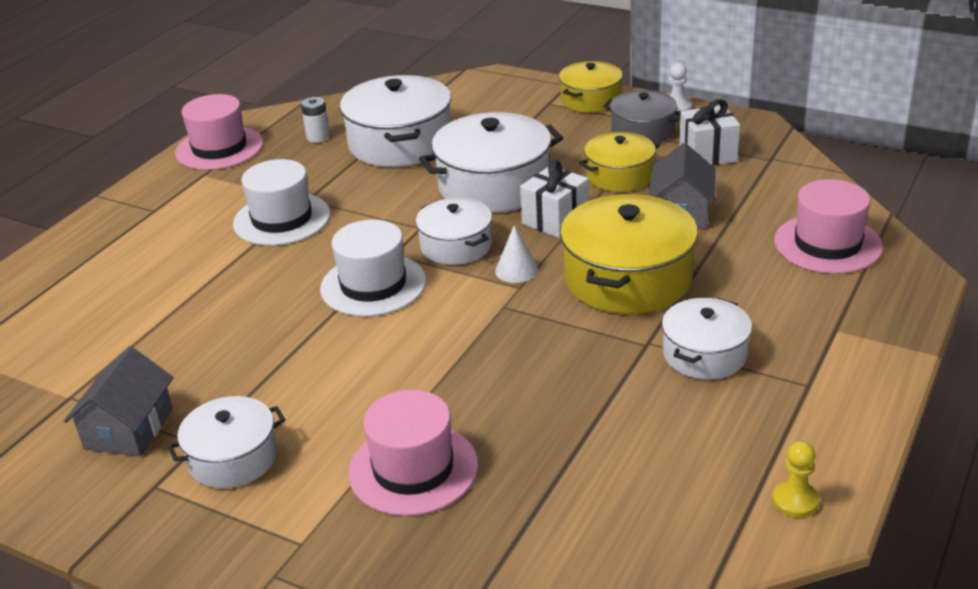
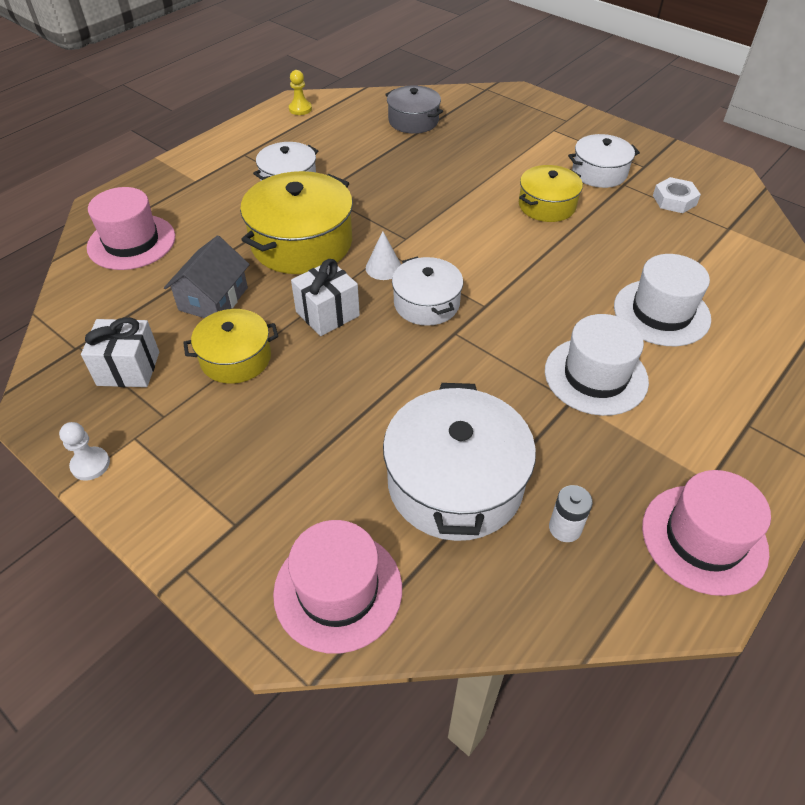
camera: 170 degrees left, 15 degrees up
(129, 428) = (674, 200): grey house -> white nut
(373, 285) = (505, 277): white hat -> white hat (661, 312)
(413, 469) = (490, 151): pink hat -> pink hat (338, 590)
(494, 185) = (366, 374): white pot -> none
(590, 100) = (178, 516): yellow pot -> yellow pot (547, 205)
(643, 131) = (162, 428): grey pot -> grey pot (413, 121)

